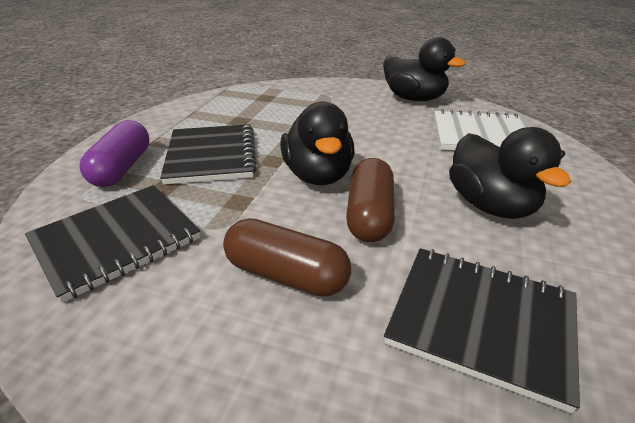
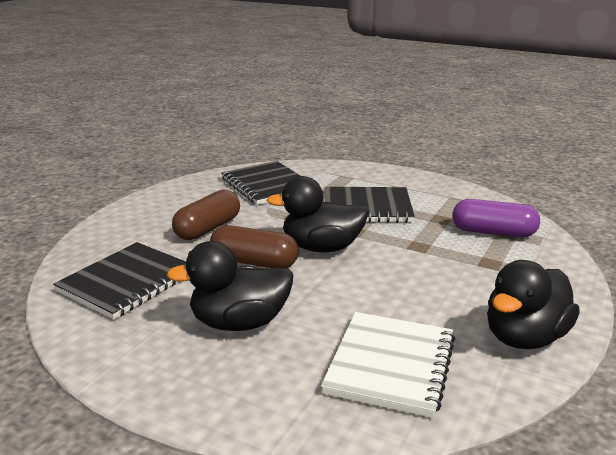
camera: 100 degrees right, 10 degrees down
(122, 168) = (354, 180): purple capsule -> purple capsule (493, 232)

